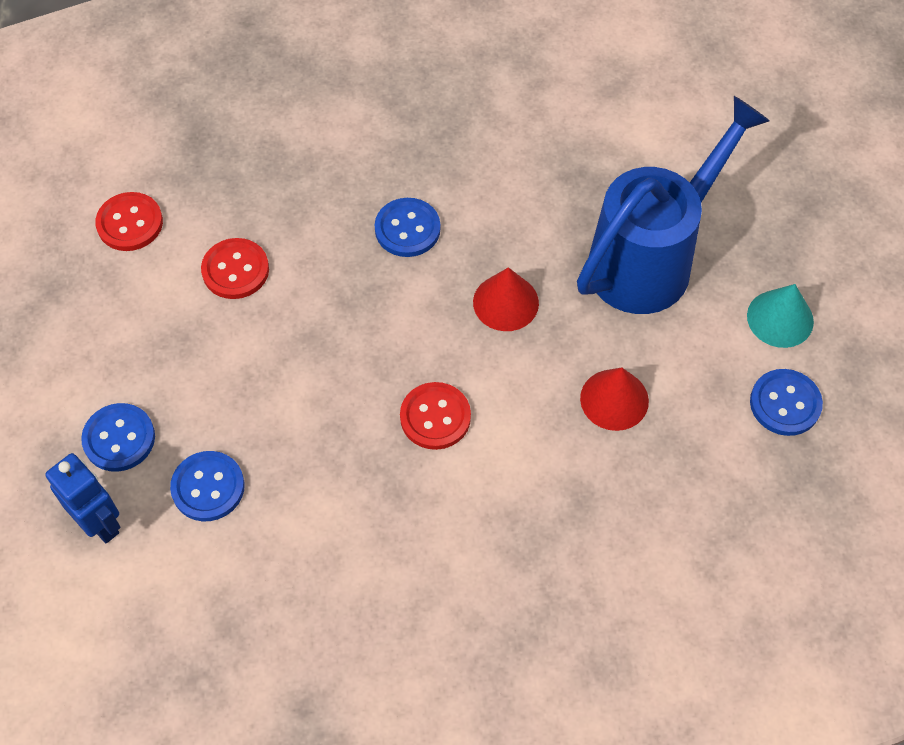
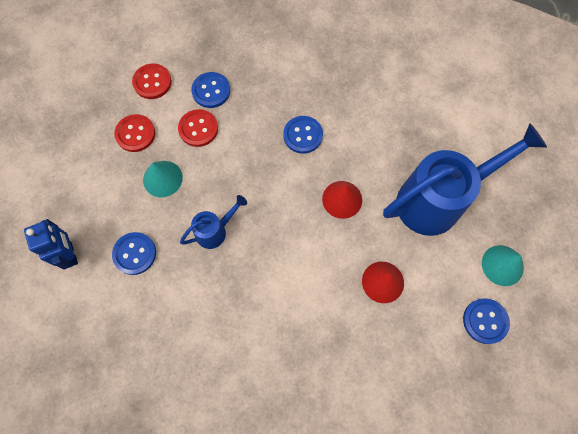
camera: 20 degrees right, 10 degrees up
(119, 438) = (99, 208): blue button -> blue button (211, 91)
(207, 362) = (162, 178): none -> turquoise cone
(325, 412) = (215, 231): none -> blue watering can
(435, 417) = (275, 256): red button -> red button (135, 134)

